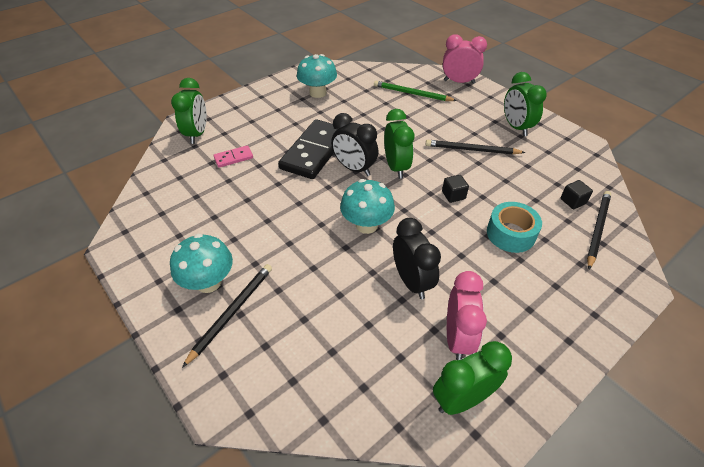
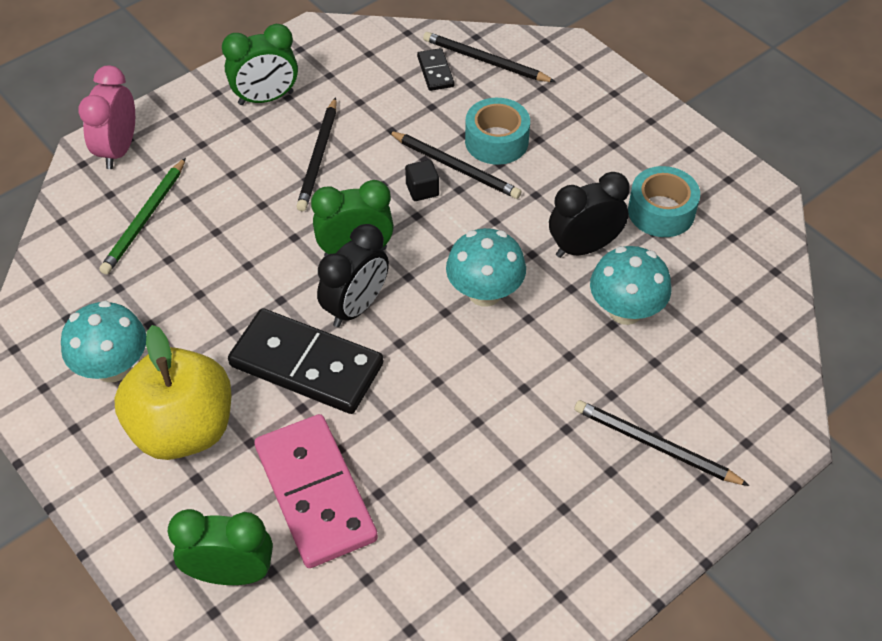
camera: 90 degrees left, 5 degrees up
(208, 282) = (607, 483): turquoise mushroom -> turquoise mushroom (625, 311)
(233, 158) = (315, 493): pink domino -> pink domino, size x2.19
(279, 115) = (183, 429): none -> yellow apple
(457, 338) = (661, 211): pink clock -> turquoise tape
(462, 399) = (734, 216): green clock -> none
(478, 211) = (455, 167): none -> black pencil
(572, 201) = (435, 72): black cube -> black domino

